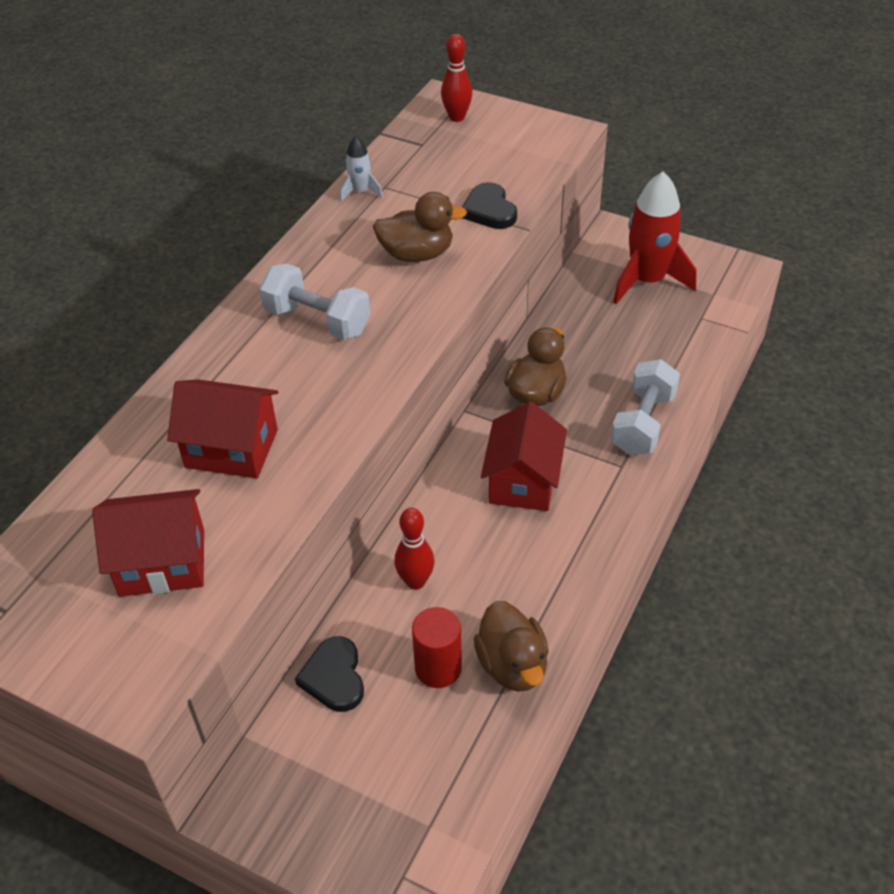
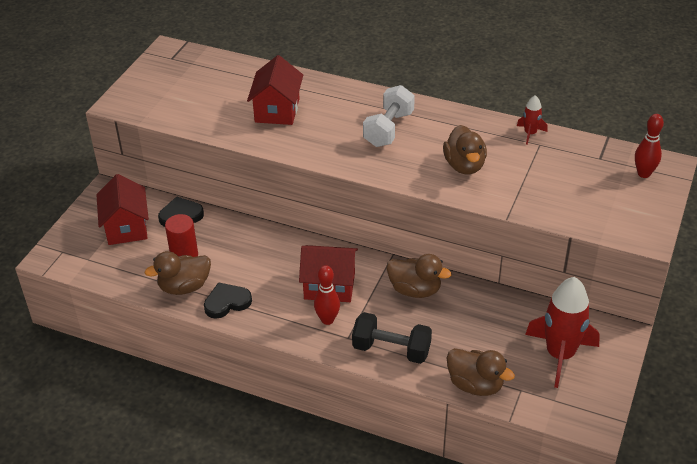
camera: 85 degrees right, 5 degrees down
(162, 562) = (197, 99): red house -> red house (126, 227)
(360, 191) = (530, 134): white rocket -> red rocket
(415, 581) = (246, 241): red bowling pin -> red bowling pin (327, 320)
(489, 210) = (524, 197): black heart -> black heart (227, 302)
(643, 423) = (391, 350): white dumbbell -> black dumbbell
(696, 353) = (475, 385): none -> brown duck

